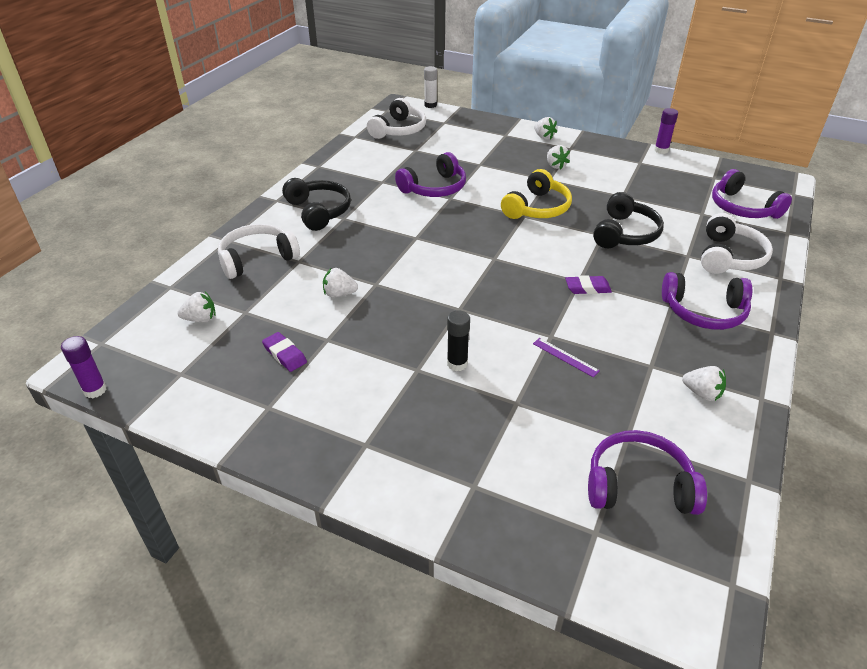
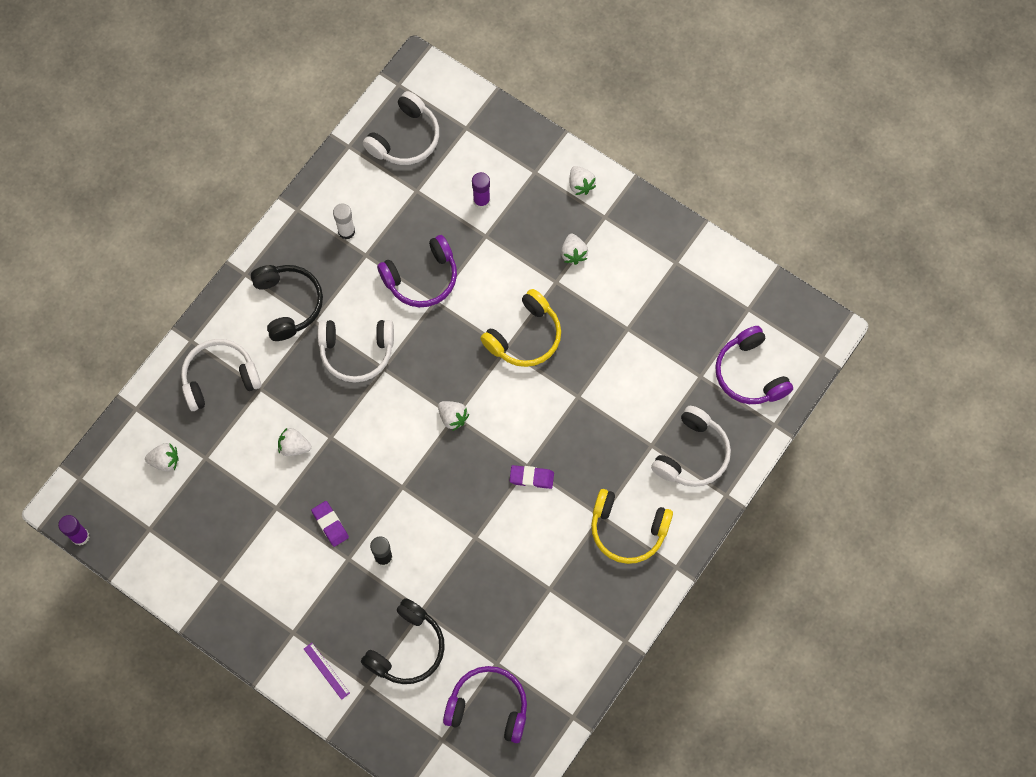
camera: 10 degrees right, 30 degrees up
(285, 354) = (237, 521): purple eraser -> purple eraser (330, 524)
(388, 231) = (356, 352): none -> white headphones
(430, 105) = (458, 78): white glue stick -> white glue stick (346, 231)
(565, 357) = (479, 565): purple ruler -> purple ruler (326, 670)
(625, 233) = (602, 398): black headphones -> black headphones (407, 648)
(661, 150) = (713, 239): purple glue stick -> purple glue stick (481, 201)
(702, 393) = (578, 627): white strawberry -> white strawberry (453, 417)
(704, 312) = (627, 530): purple headphones -> yellow headphones

